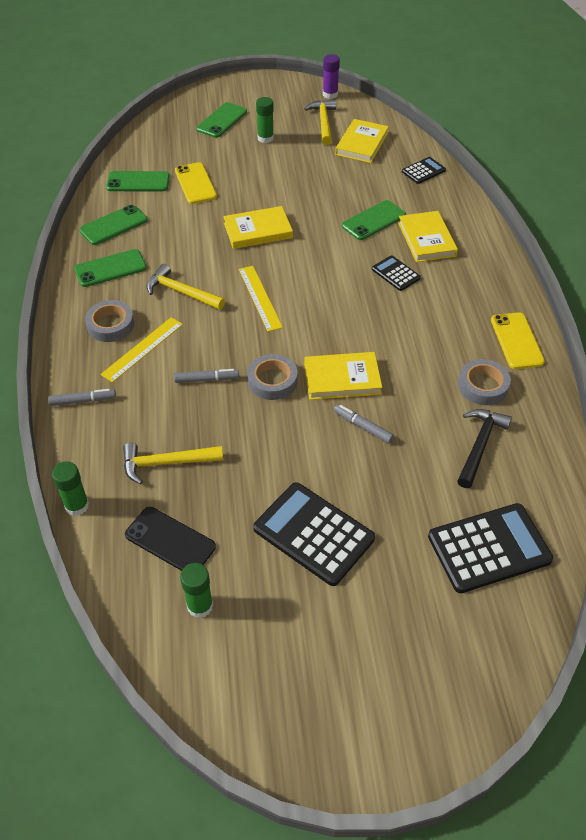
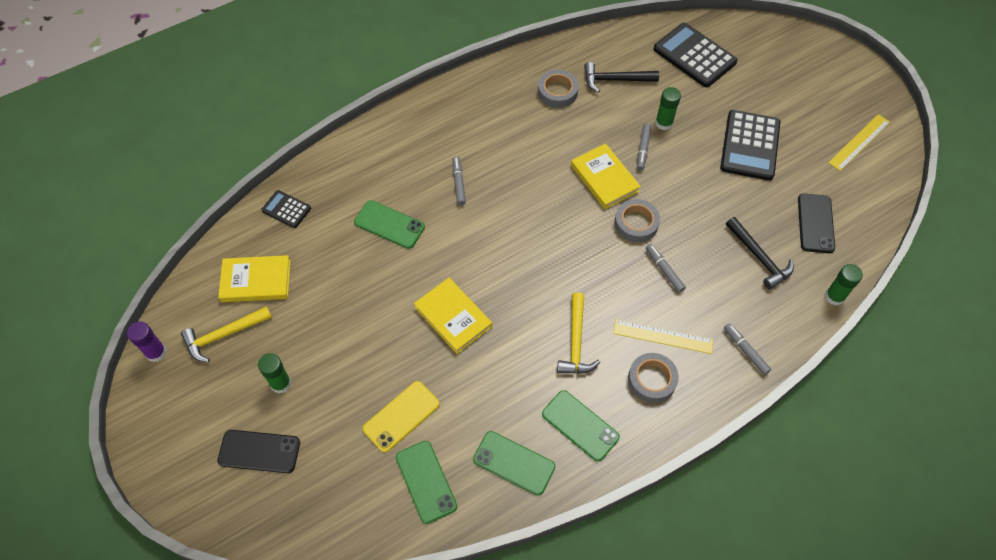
camera: 115 degrees left, 10 degrees up
(166, 463) = (759, 257): yellow hammer -> black hammer
(200, 606) = (844, 184): green glue stick -> green glue stick (663, 123)
(222, 120) = (259, 451): green phone -> black phone
(259, 298) = (547, 274): yellow ruler -> yellow ruler (859, 142)
(395, 274) = (458, 183): black calculator -> grey marker
(426, 239) = (398, 175): yellow book -> none
(516, 341) = (497, 83): yellow phone -> none

